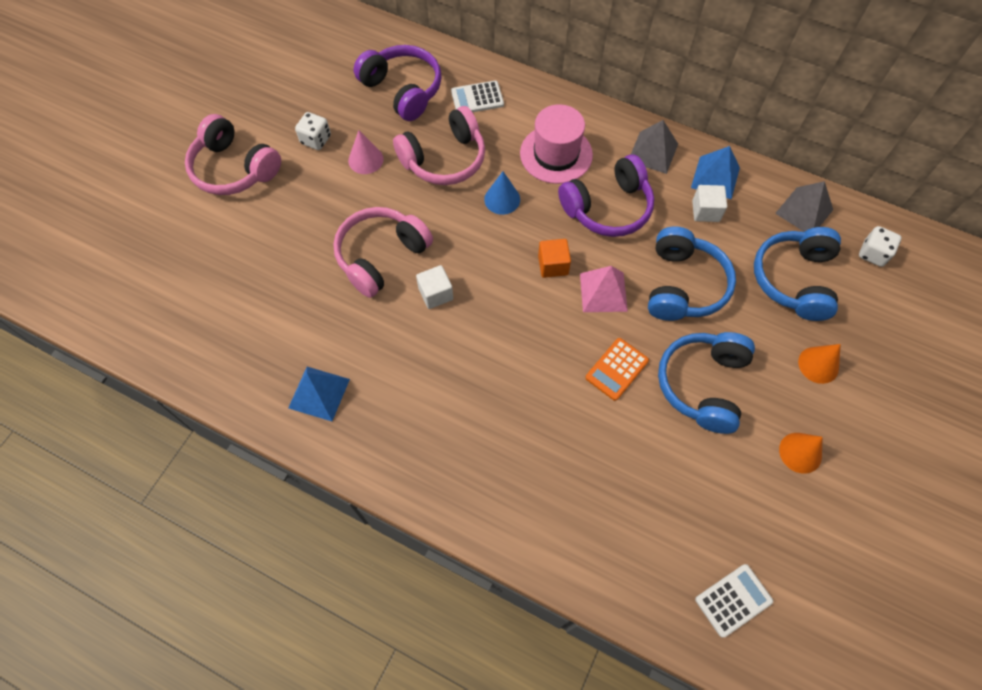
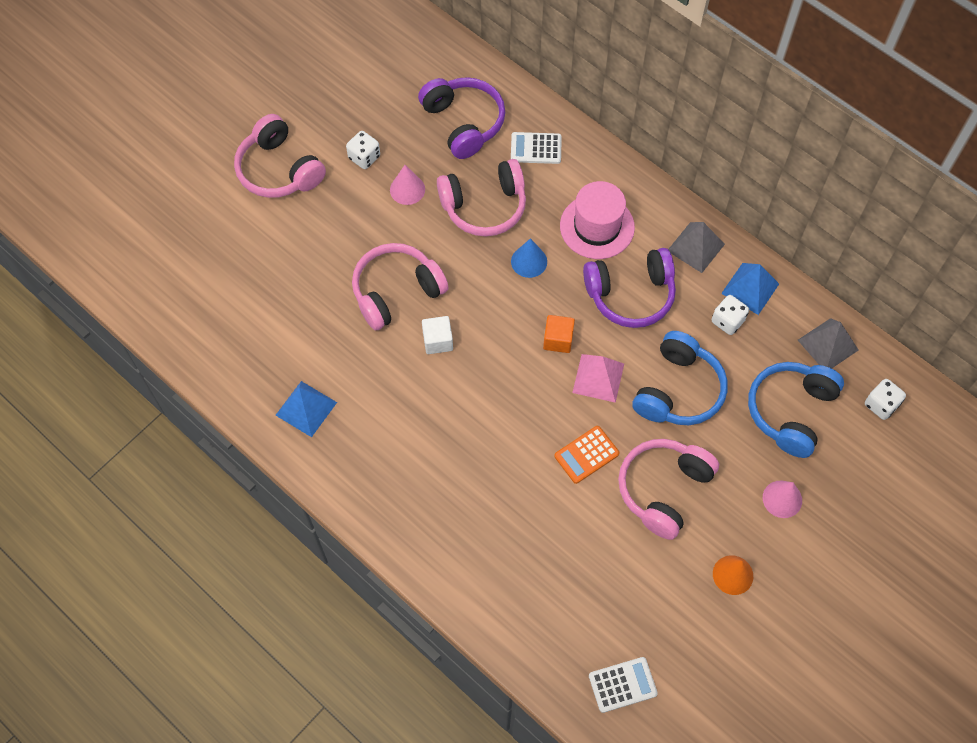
camera: 15 degrees right, 0 degrees up
(703, 385) = (664, 490): blue headphones -> pink headphones
(705, 211) = (727, 321): white cube -> white dice
(818, 365) = (782, 499): orange cone -> pink cone

